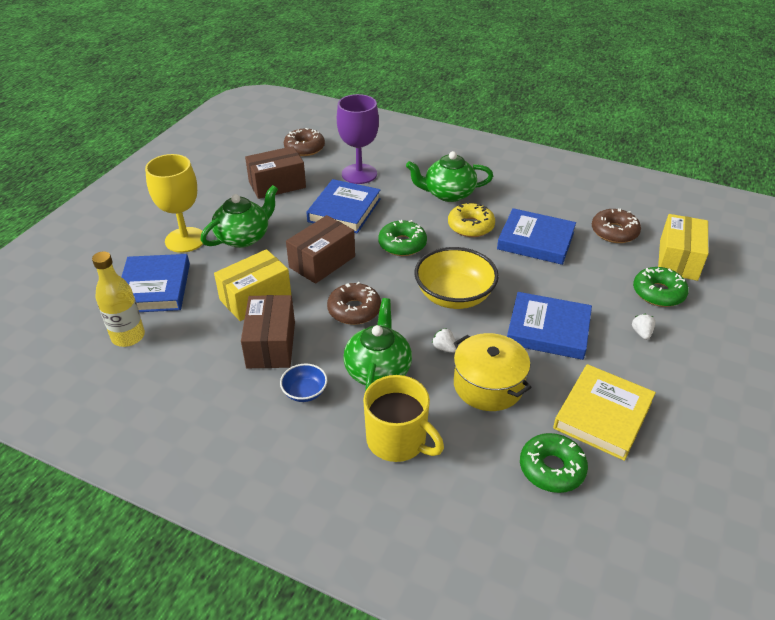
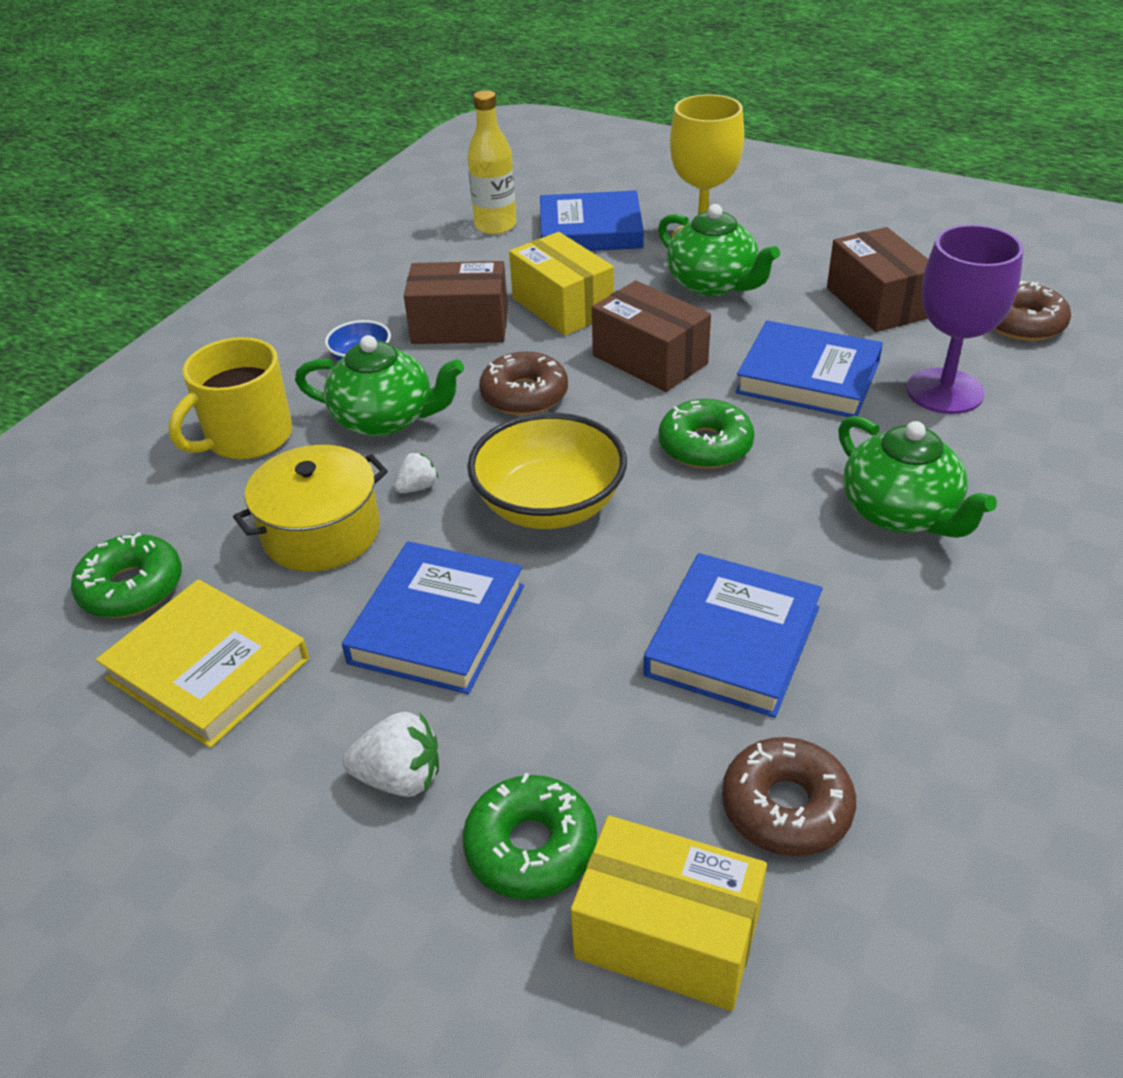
camera: 95 degrees right, 0 degrees up
(448, 194) = (900, 513): green teapot -> green teapot turned 150 degrees clockwise
(470, 226) = (777, 540): yellow donut -> none
(641, 333) = (400, 778): white strawberry -> white strawberry, size x1.62

